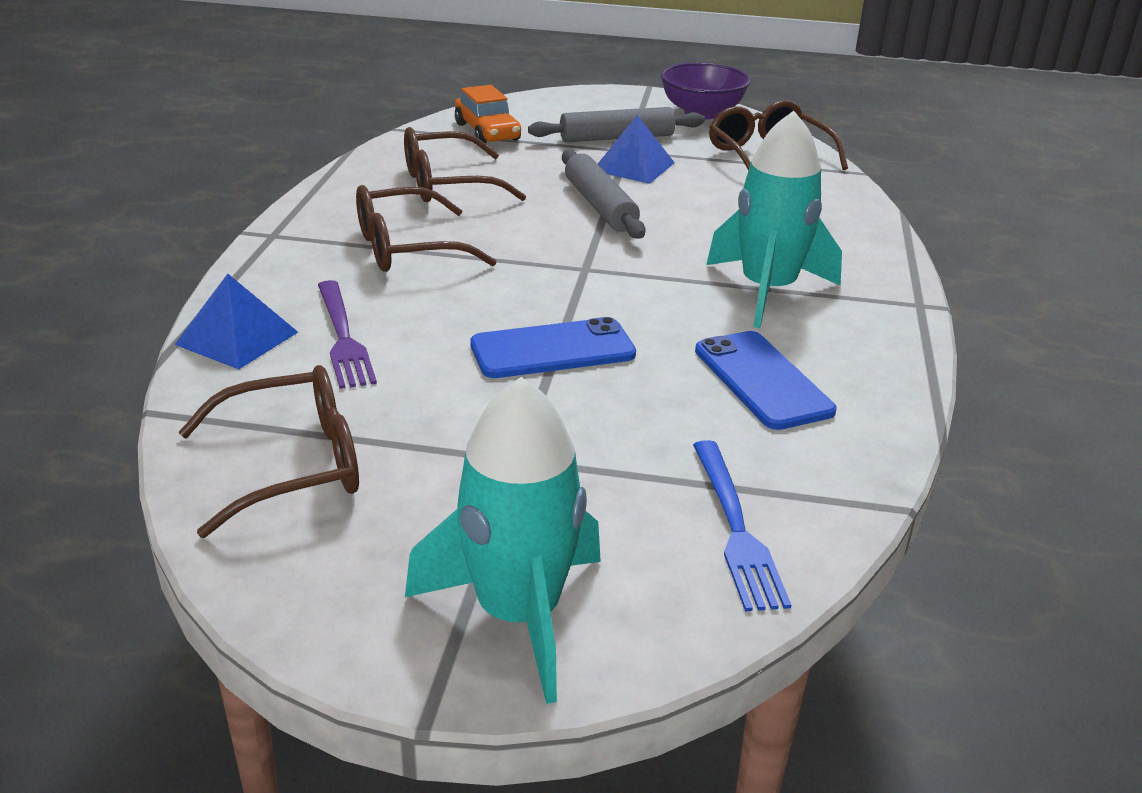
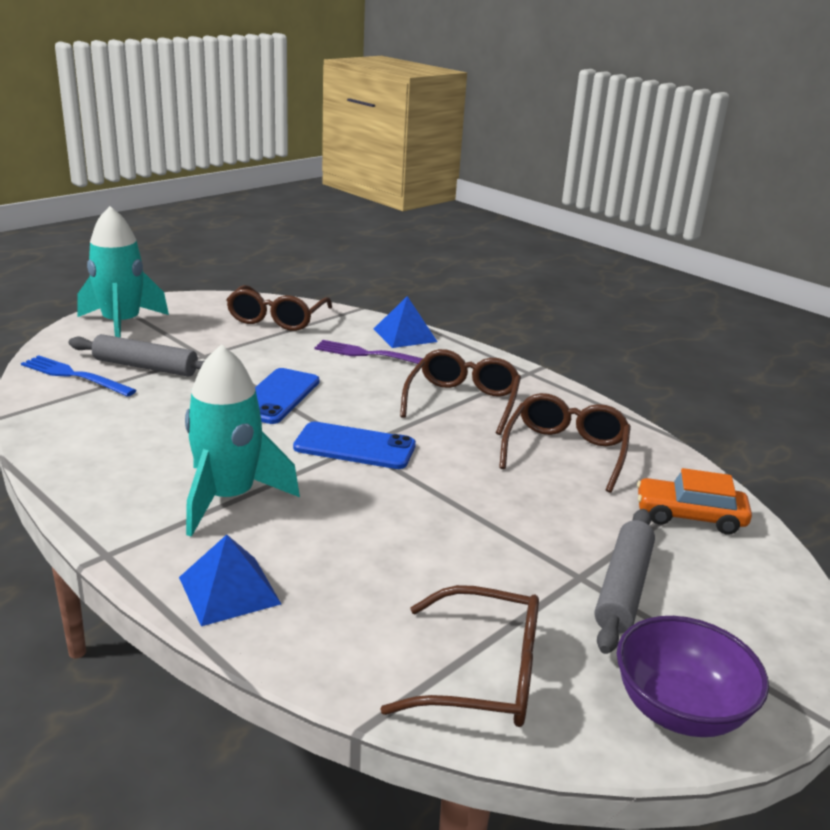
camera: 125 degrees right, 5 degrees down
(600, 206) = (456, 498): grey rolling pin -> grey rolling pin (145, 367)
(633, 166) = (531, 559): blue pyramid -> blue pyramid (229, 590)
(762, 380) = (147, 438): blue phone -> blue phone (354, 447)

